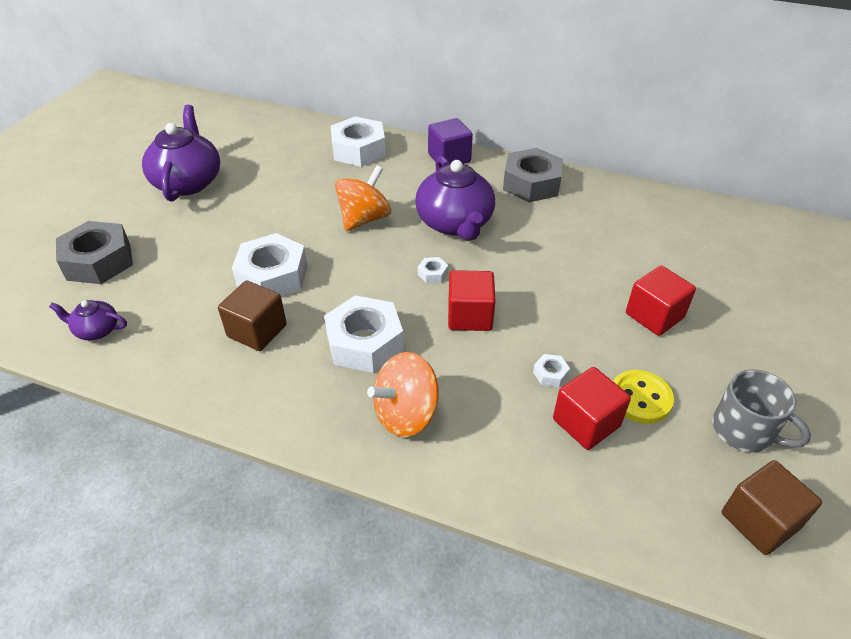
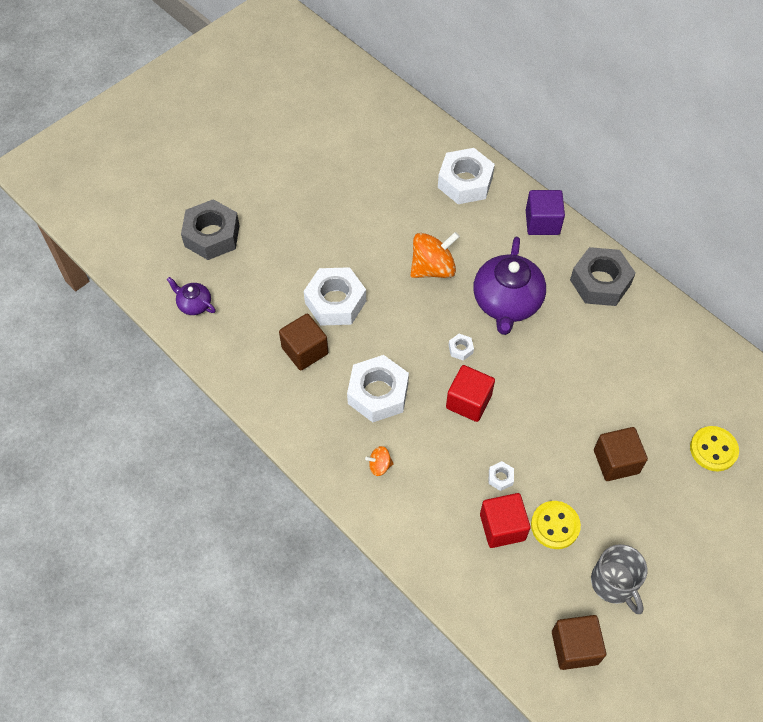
camera: 25 degrees right, 15 degrees up
(188, 182) = (305, 170): purple teapot -> none
(406, 414) = (379, 465): orange spinning top -> orange spinning top, size x0.49
(654, 315) = (616, 461): red cube -> brown cube
(732, 274) = (713, 449): none -> yellow button

